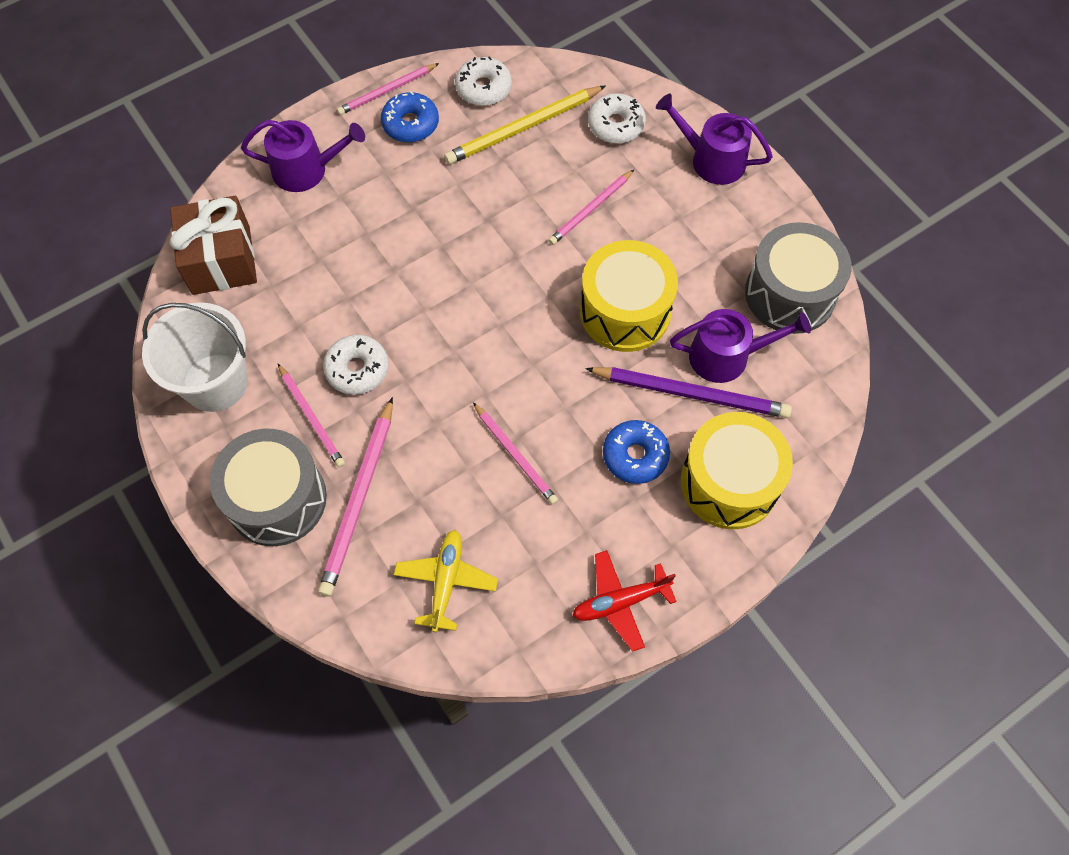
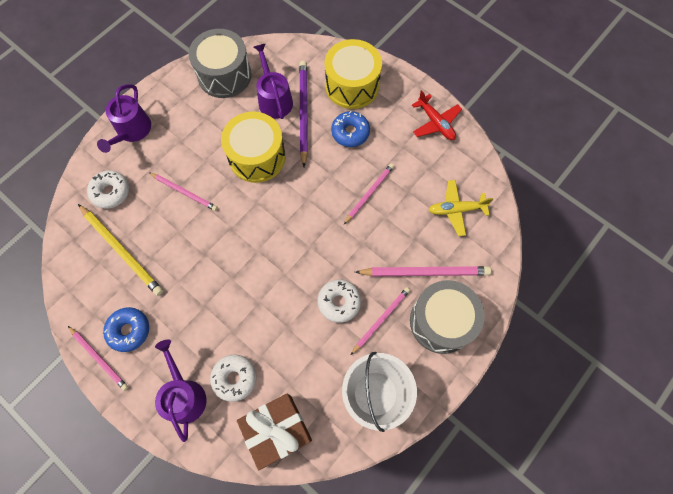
camera: 105 degrees left, 5 degrees up
(483, 88) = (88, 287): white donut -> white donut (234, 378)

